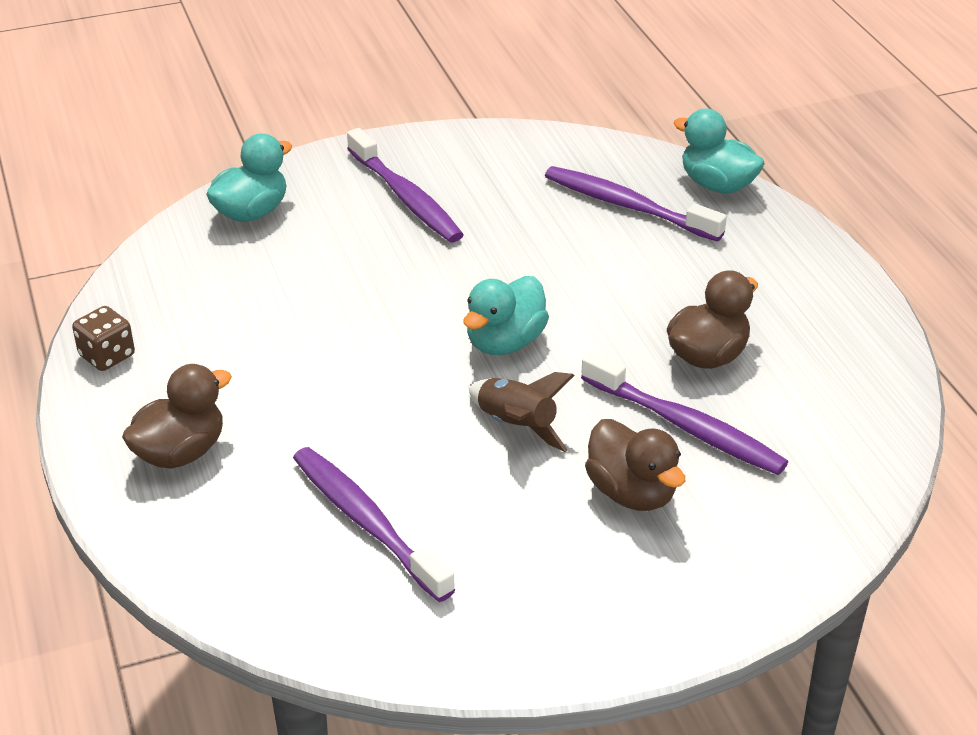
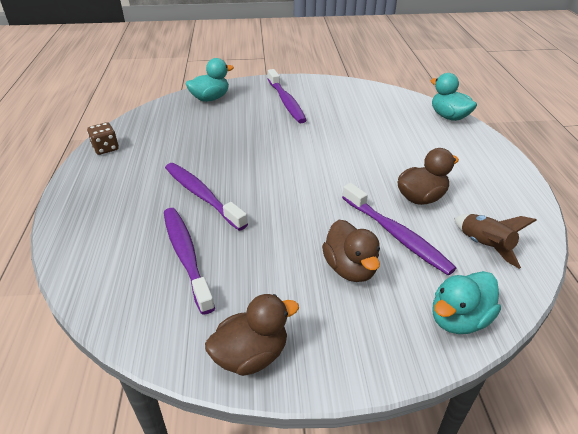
camera: 15 degrees right, 0 degrees up
(180, 452) = (110, 199): brown duck -> brown duck (251, 355)
(505, 342) = (307, 173): turquoise duck -> turquoise duck (458, 319)
(516, 426) = (295, 217): brown rocket -> brown rocket (484, 246)
(629, 206) = (398, 120): purple toothbrush -> purple toothbrush (202, 196)

